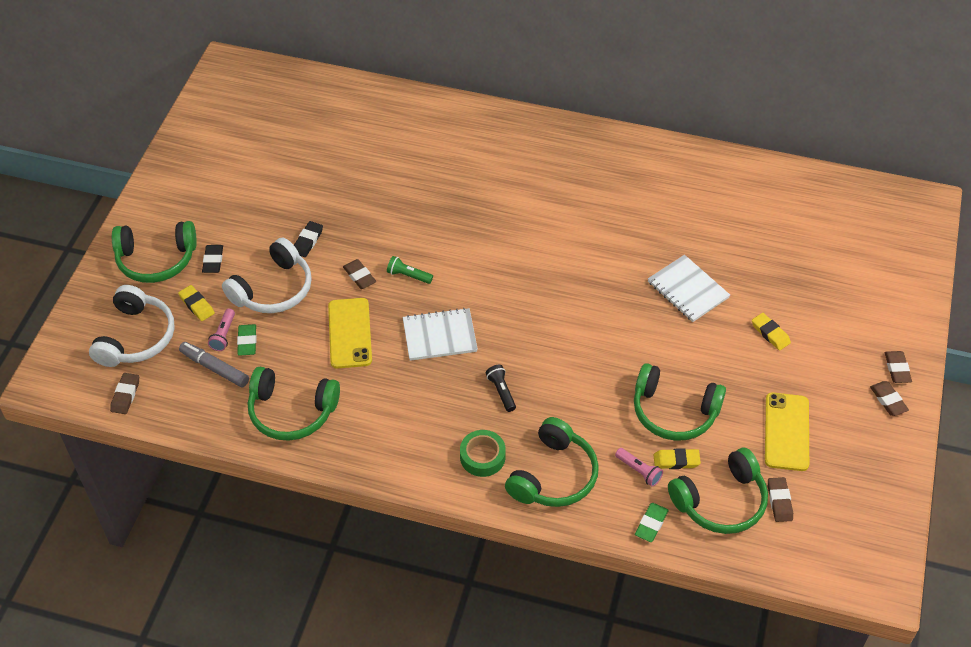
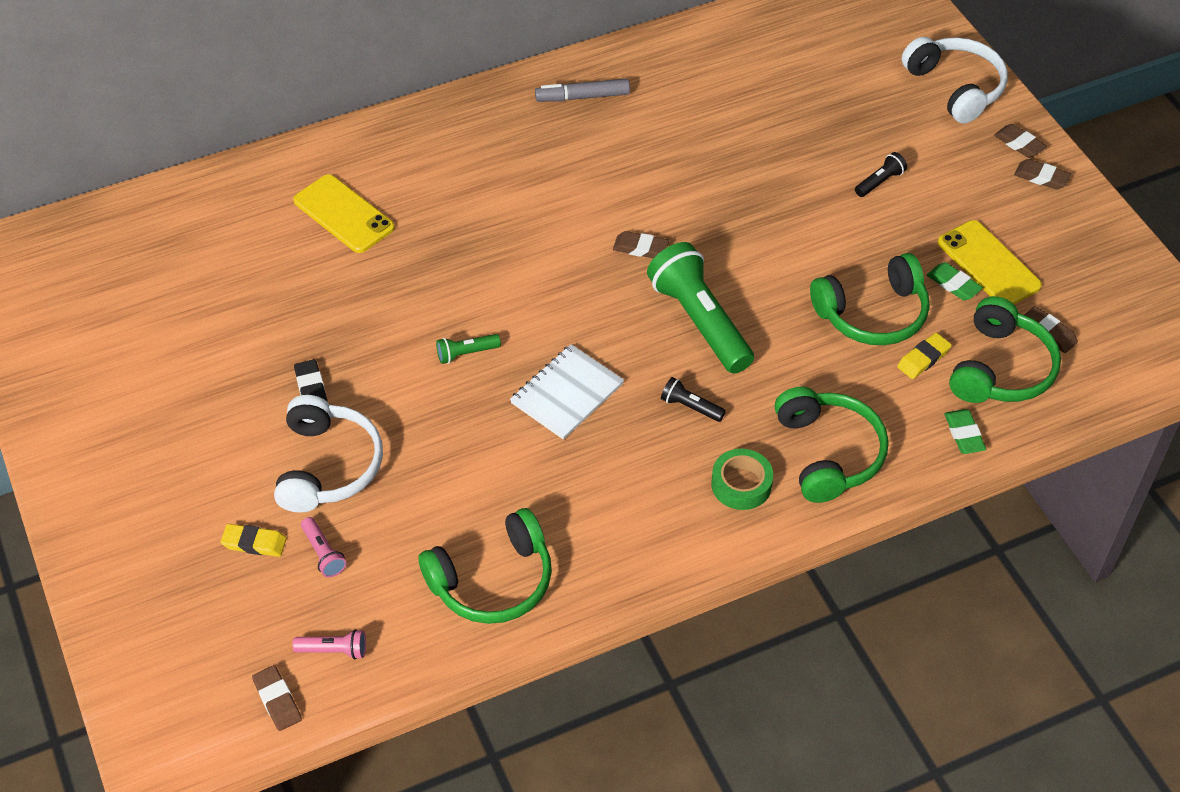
camera: 40 degrees left, 0 degrees up
(136, 337) = (218, 628): white headphones -> white headphones (955, 87)
(156, 259) = (146, 525): green headphones -> none
(213, 261) = (220, 482): black eraser -> none
(214, 368) = (353, 596): grey marker -> grey marker (582, 97)
(247, 342) = (359, 542): green eraser -> green eraser (953, 284)
(350, 333) = (467, 455): yellow phone -> yellow phone (344, 214)
(359, 276) = (412, 388): brown eraser -> brown eraser (640, 248)
(561, 345) = (700, 321): none -> green flashlight
(639, 471) = (900, 392): pink flashlight -> pink flashlight (334, 650)
(688, 290) = (762, 188): white notebook -> none
(770, 333) = (880, 182): yellow eraser -> black flashlight

